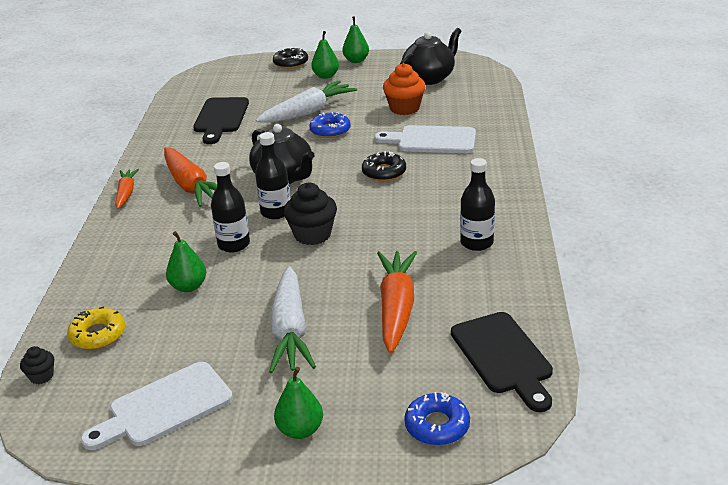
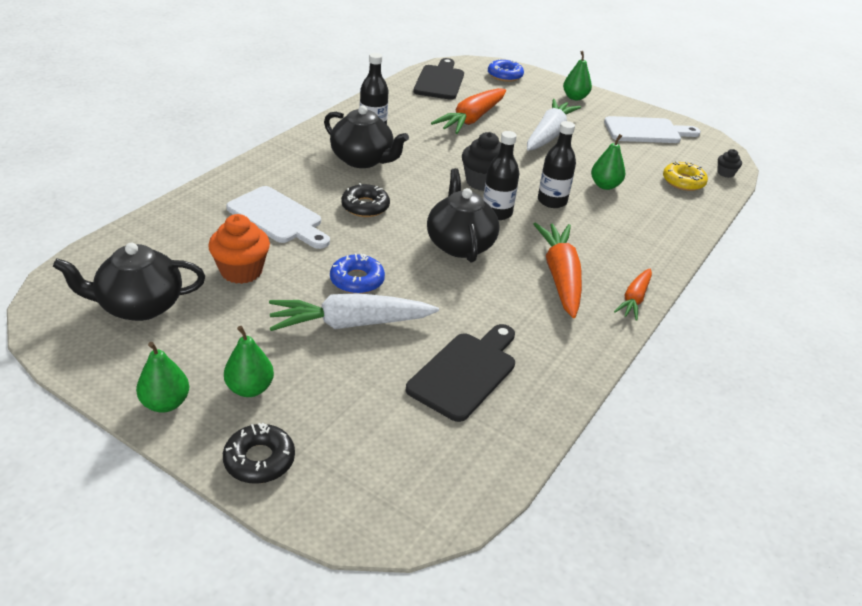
camera: 155 degrees left, 5 degrees up
(438, 207) = (363, 160): none -> black teapot

